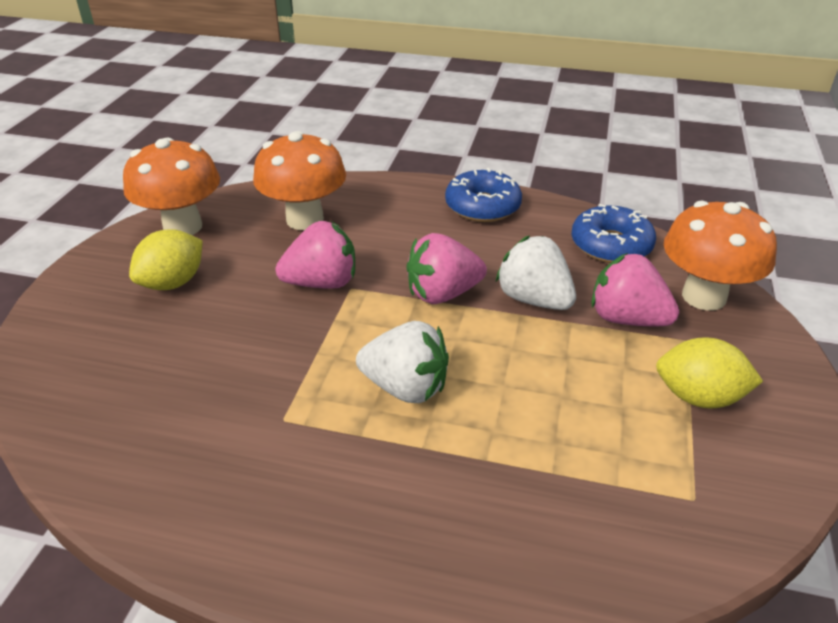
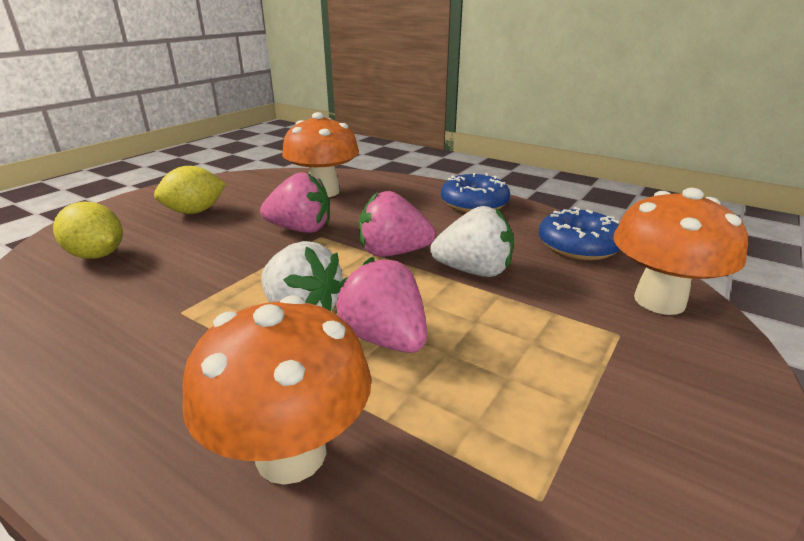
camera: 20 degrees right, 10 degrees down
(183, 227) = (235, 184): orange mushroom -> orange mushroom (291, 453)
(534, 299) = (474, 271): white strawberry -> white strawberry turned 120 degrees clockwise
(626, 319) = (560, 303): pink strawberry -> pink strawberry (385, 338)
(698, 397) = (605, 389): yellow lemon -> yellow lemon (97, 255)

